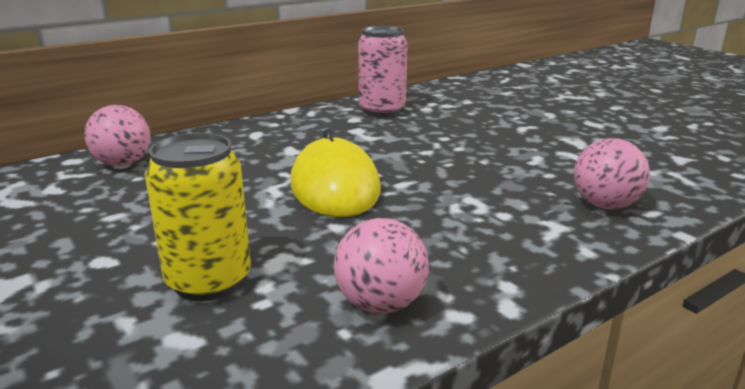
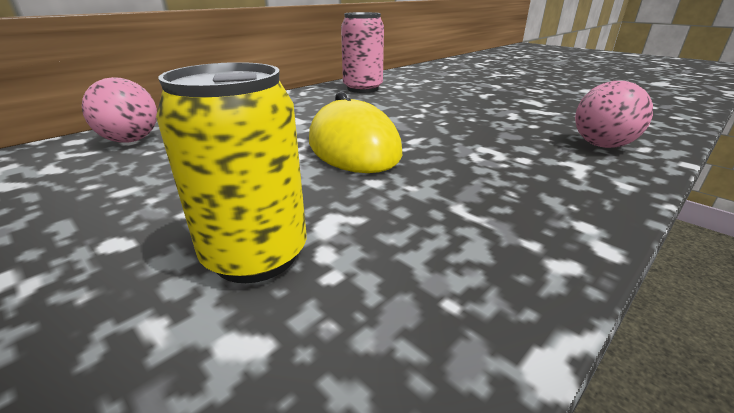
camera: 10 degrees left, 5 degrees up
(380, 304) = (471, 262): pink ball -> none

